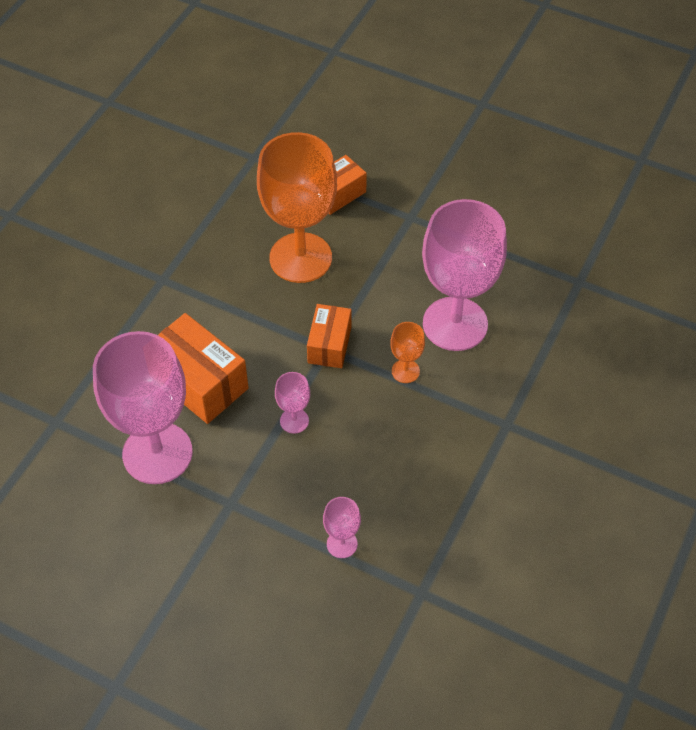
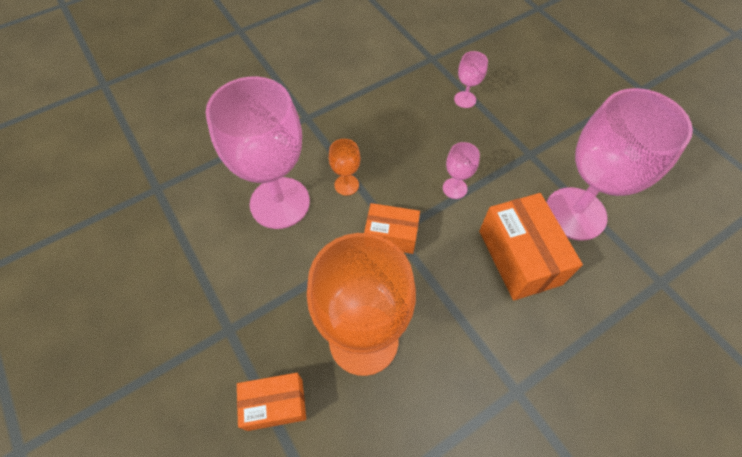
camera: 150 degrees left, 5 degrees up
(329, 345) = (391, 235): orange box -> orange box turned 60 degrees clockwise

